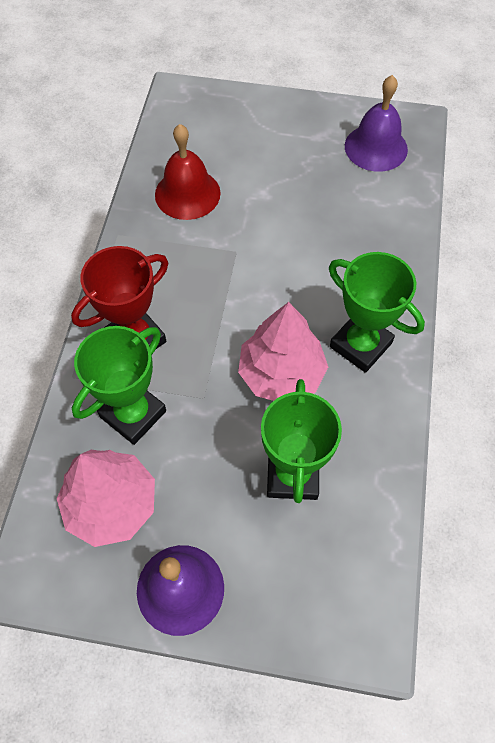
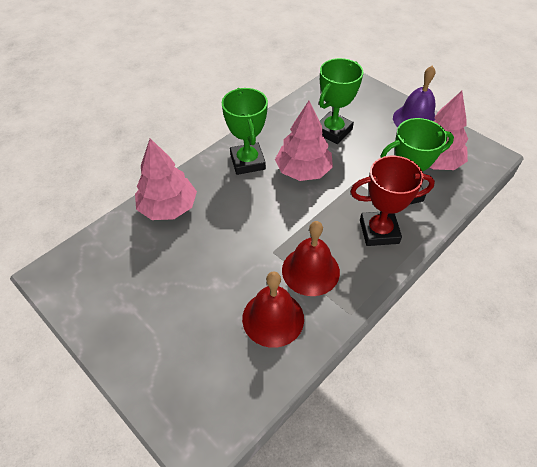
camera: 145 degrees left, 10 degrees down
(183, 253) = (310, 270): none -> red bell
(376, 147) = (101, 271): purple bell -> none
(386, 235) = (168, 207): none -> pink tree

